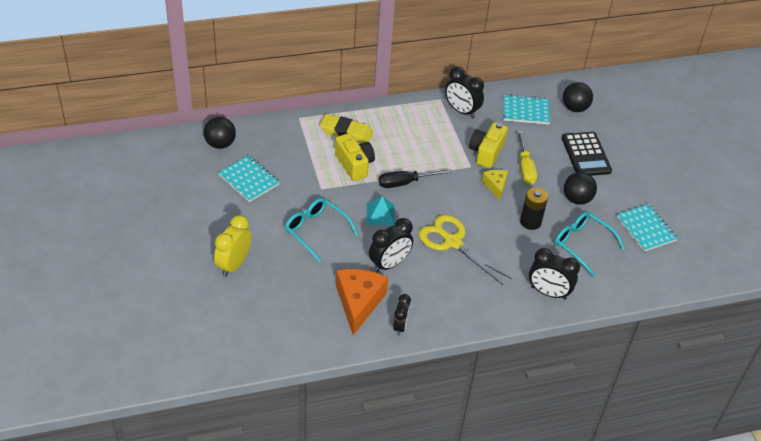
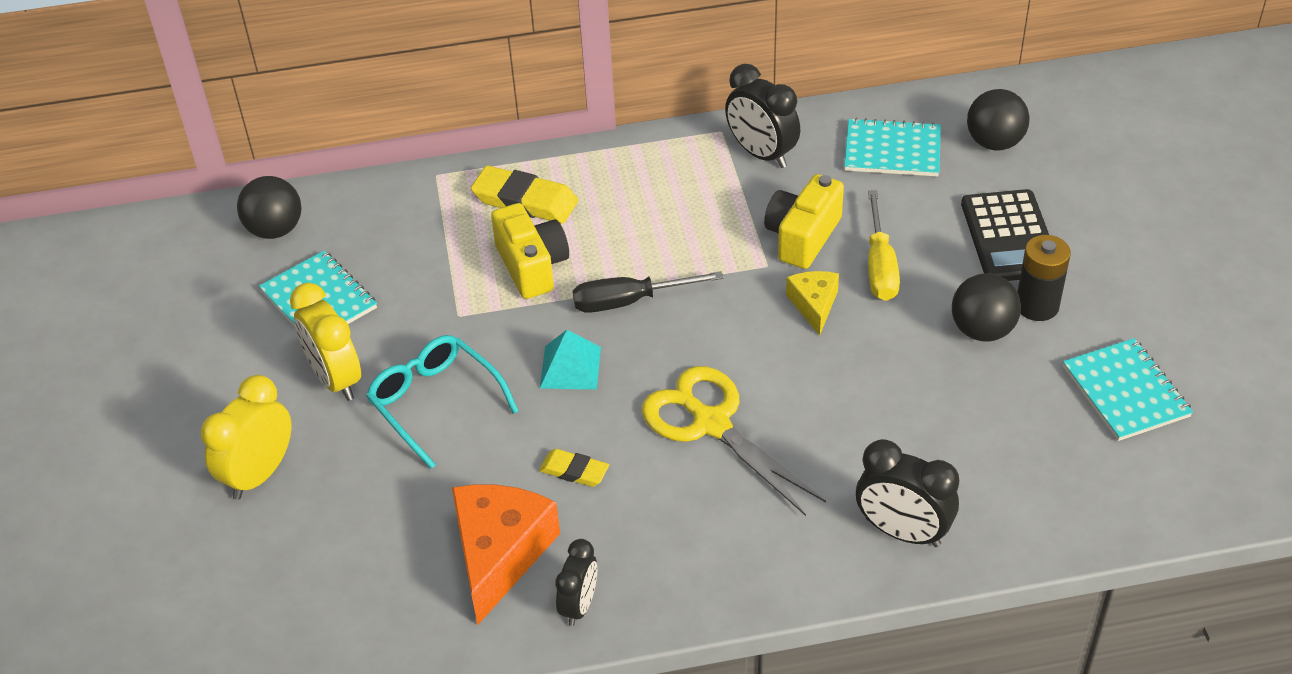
camera: 10 degrees right, 0 degrees up
(264, 219) = (336, 379): none -> yellow clock
(389, 264) = (574, 471): black clock -> yellow eraser
(530, 222) = (879, 379): black battery -> black battery (1037, 306)
(582, 244) = (984, 426): turquoise glasses -> none

